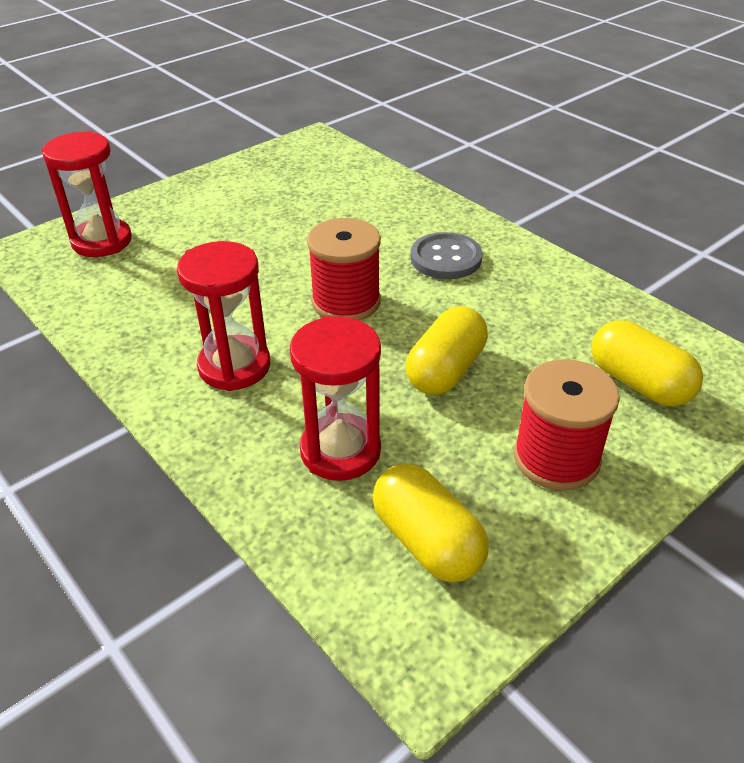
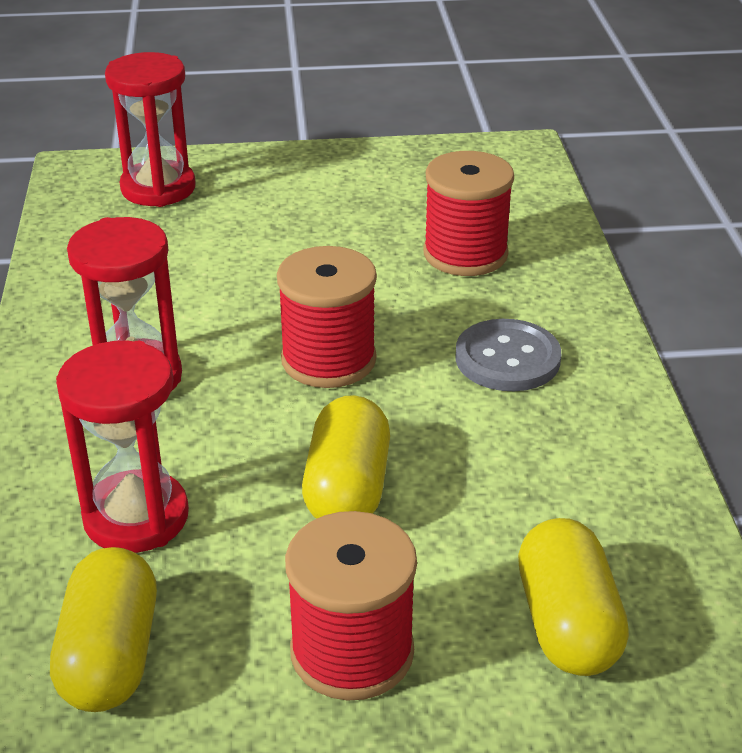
camera: 35 degrees right, 5 degrees down
(353, 209) = (465, 254): none -> red spool
(445, 370) = (347, 489): yellow capsule -> yellow capsule turned 60 degrees counterclockwise

